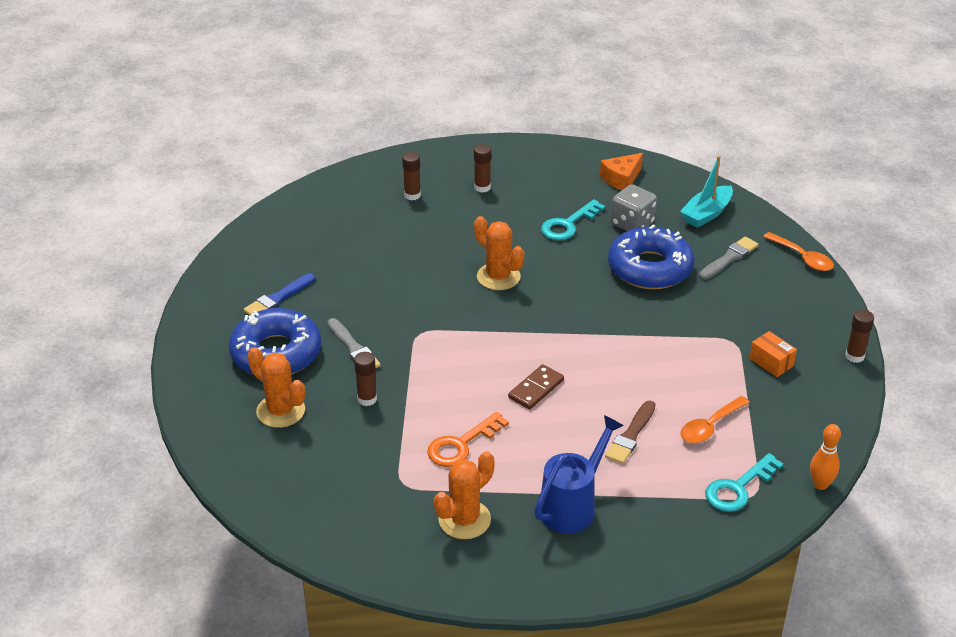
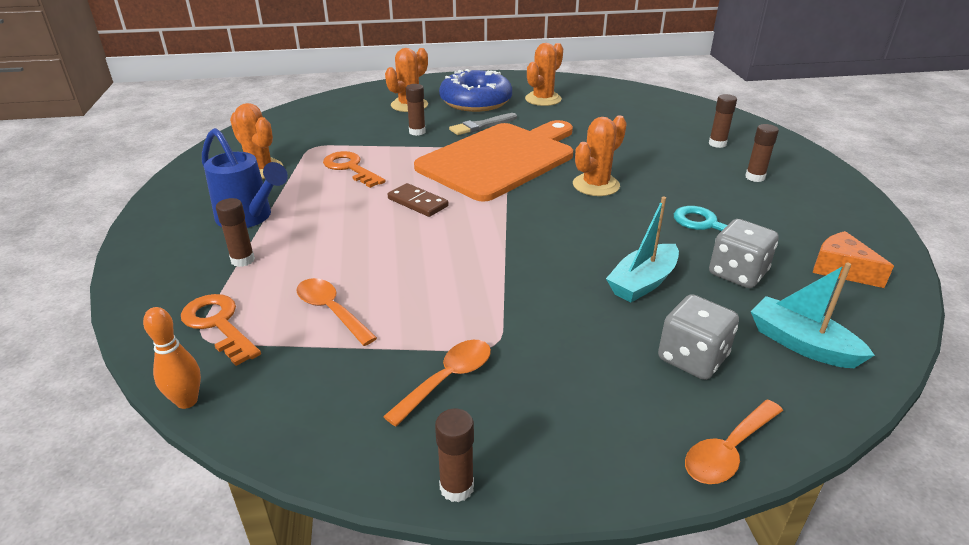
camera: 90 degrees right, 5 degrees down
(278, 298) = (543, 99): blue brush -> orange cactus
(441, 335) = (500, 159): none -> orange cutting board
(631, 435) = (334, 254): brown brush -> none
(647, 494) = (243, 260): none -> brown glue stick
(650, 268) = (643, 282): blue donut -> turquoise boat
(729, 258) = (692, 358): grey brush -> grey dice
(738, 488) = (218, 324): turquoise key -> orange key
(771, 362) = (447, 379): orange box -> orange spoon

